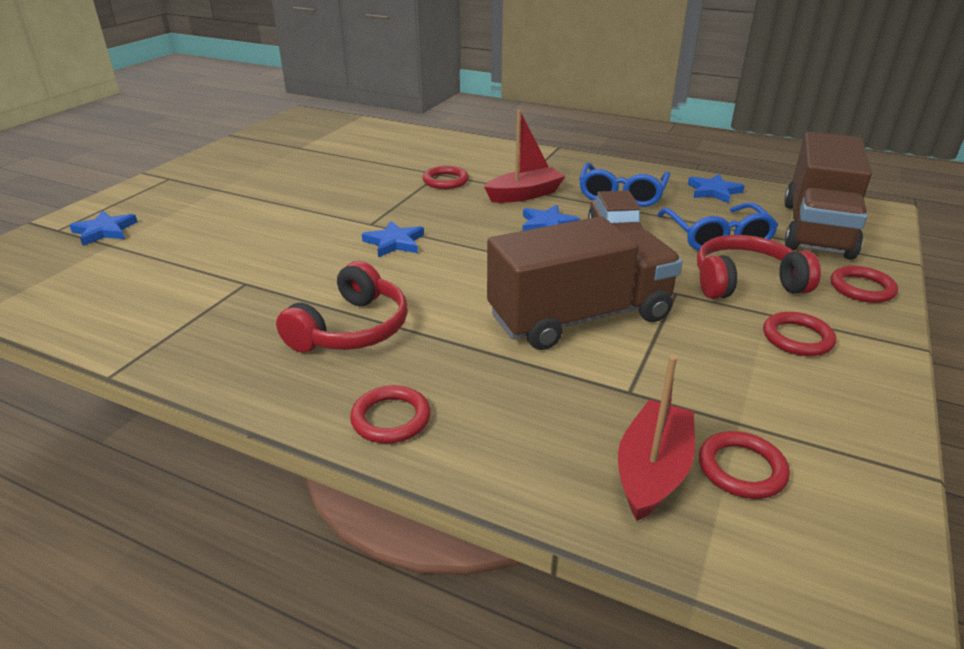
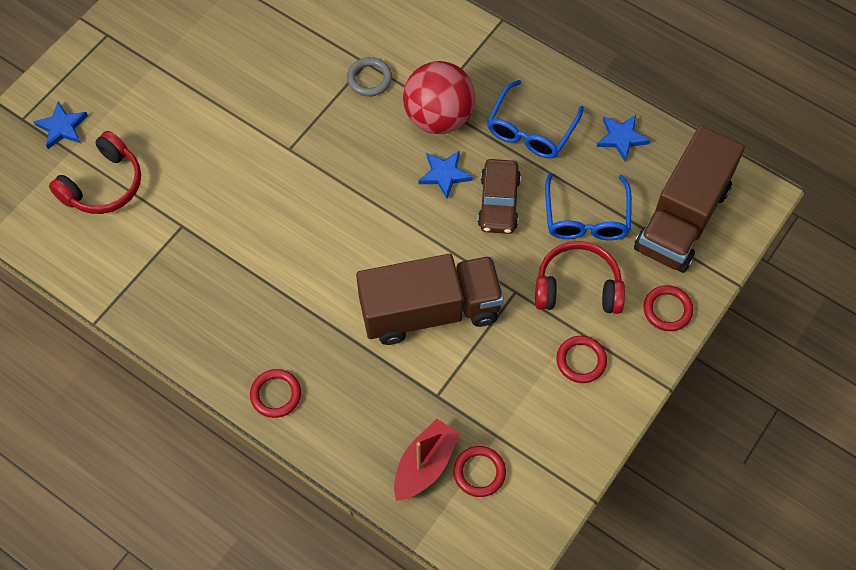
camera: 10 degrees right, 30 degrees up
(352, 329) = (259, 298): red headphones -> red headphones (104, 185)
(394, 242) = (305, 183): blue star -> none
(445, 181) = (369, 79): red ring -> grey ring
(525, 195) = (438, 117): red boat -> red ball

